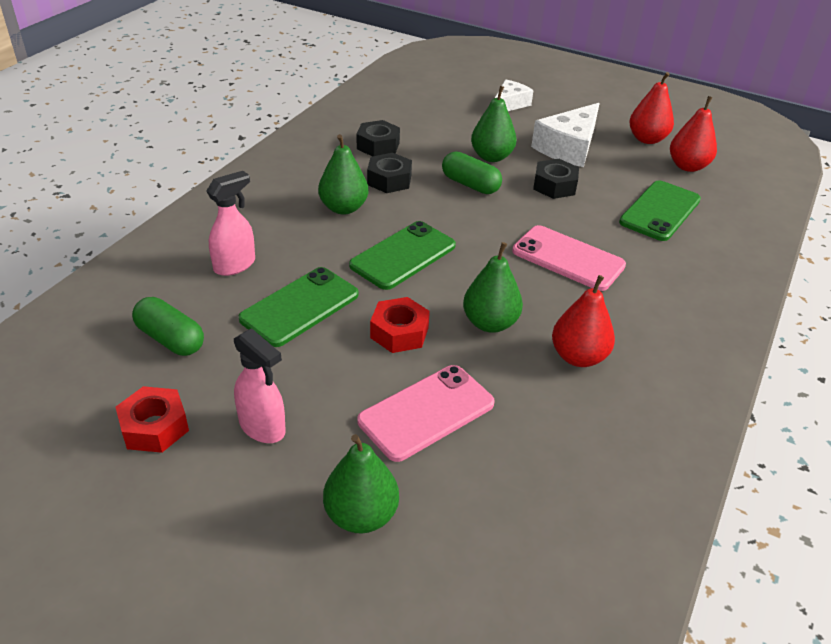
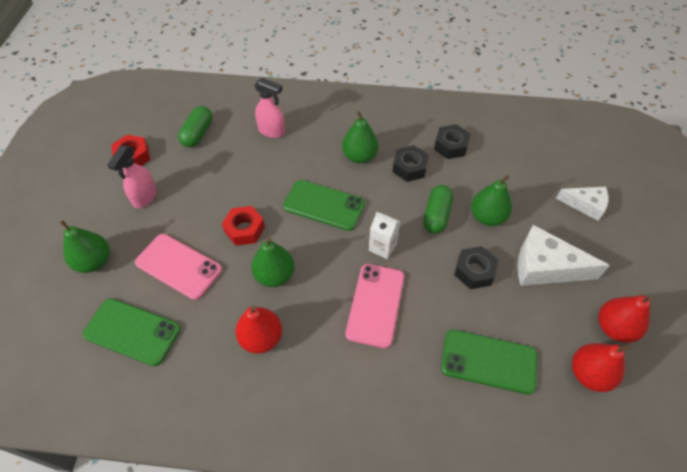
camera: 70 degrees right, 15 degrees up
(299, 307) = (247, 174): green phone -> green phone (132, 331)
(492, 231) = (382, 247): none -> white carton

